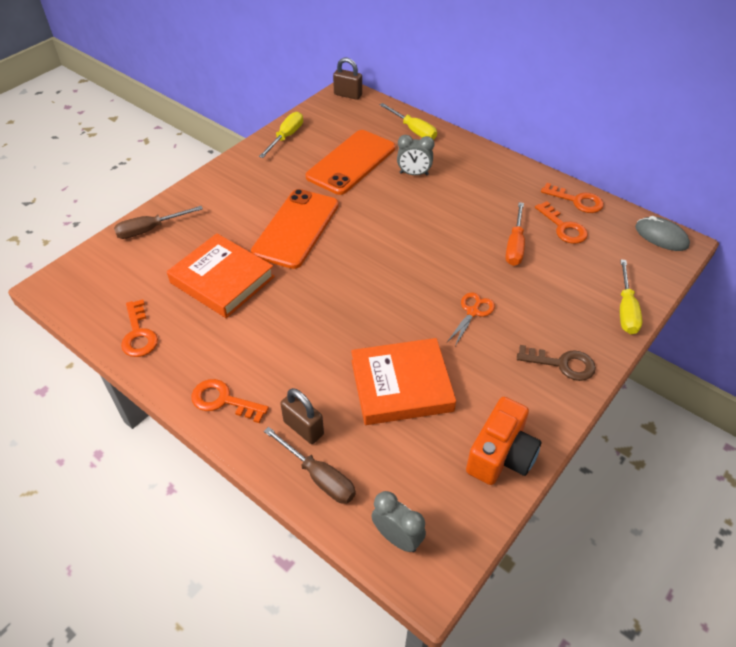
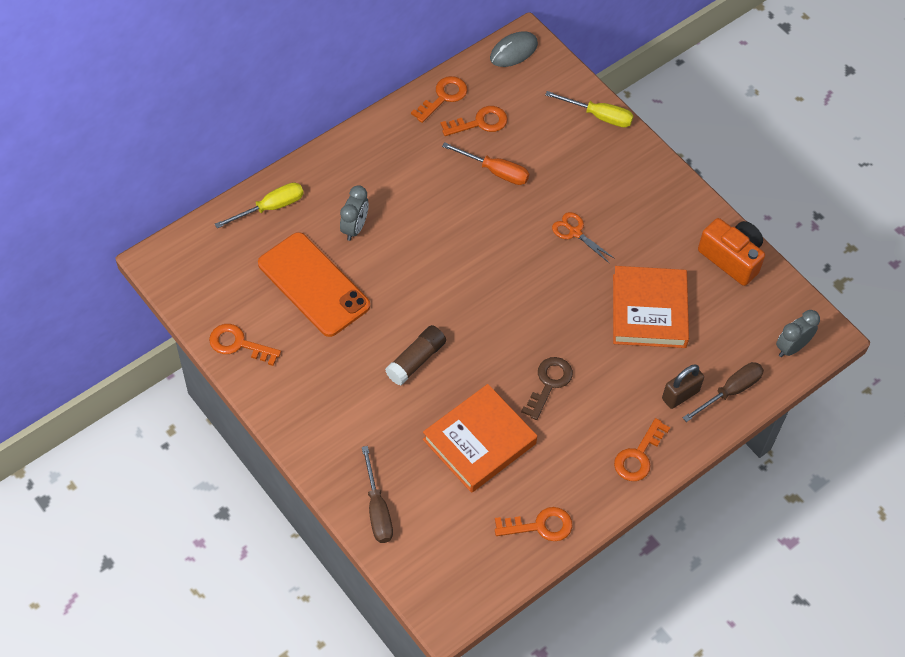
camera: 80 degrees left, 10 degrees up
(286, 137) = (238, 344): yellow screwdriver -> orange key
(296, 228) = (416, 360): orange phone -> brown glue stick
(348, 95) = (167, 259): brown padlock -> none
(562, 364) = (649, 185): brown key -> brown key (549, 383)

